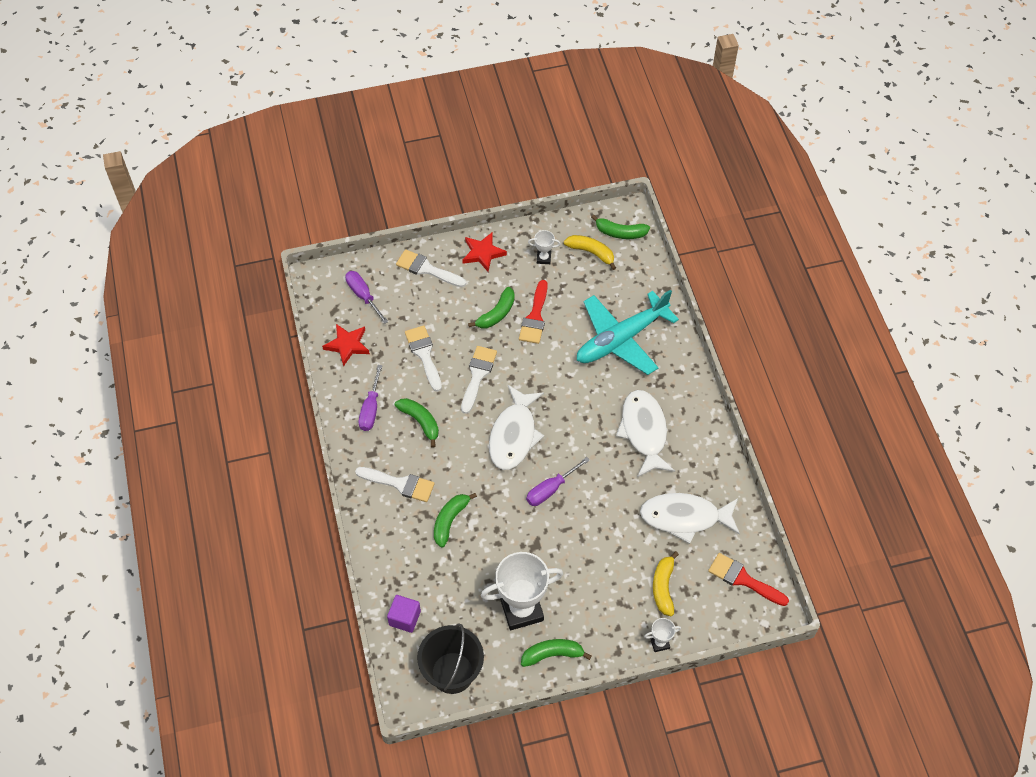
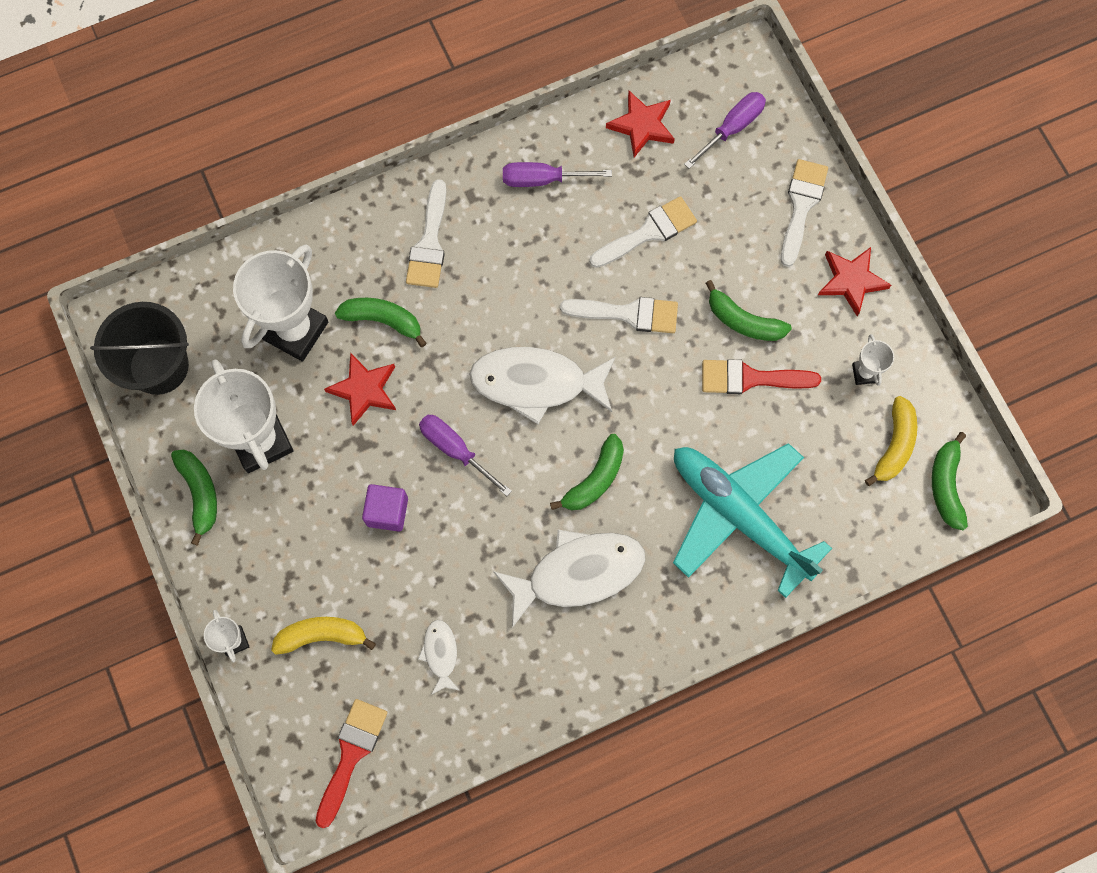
camera: 80 degrees right, 15 degrees up
(405, 618) = (229, 290): purple cube -> purple cube (387, 512)
(420, 422) = (534, 250): green banana -> green banana (595, 480)
(445, 578) = (295, 330): none -> white trophy
(497, 539) = (364, 390): none -> red star
(684, 517) = (440, 653): white fish -> white fish, size x0.48

